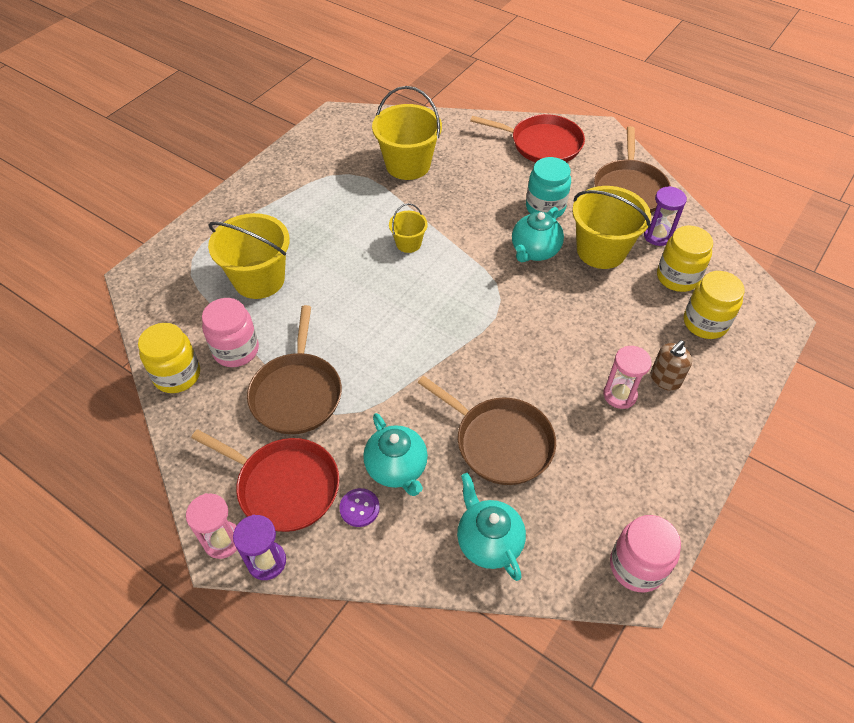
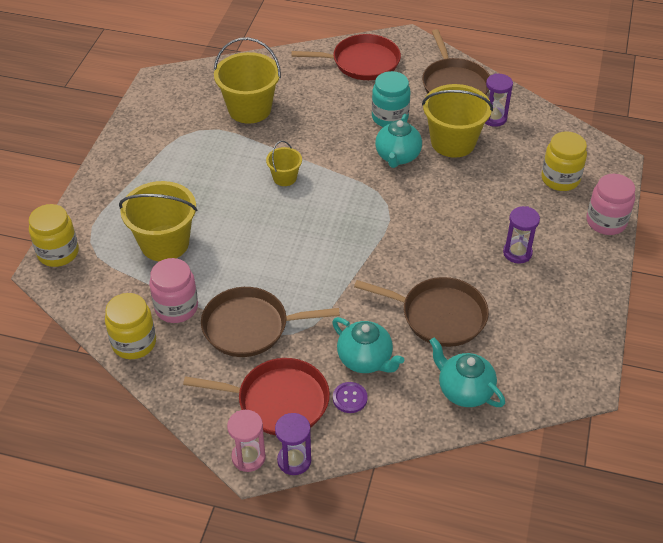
camera: 20 degrees left, 5 degrees down
(297, 393) = (250, 326): brown pan -> brown pan turned 105 degrees clockwise
(620, 395) = (517, 253): pink hourglass -> purple hourglass
(637, 566) = (583, 373): pink jar -> pink jar (606, 222)
(665, 379) = (547, 231): brown soap dispenser -> none
(677, 277) = (524, 148): yellow jar -> yellow jar (58, 253)

